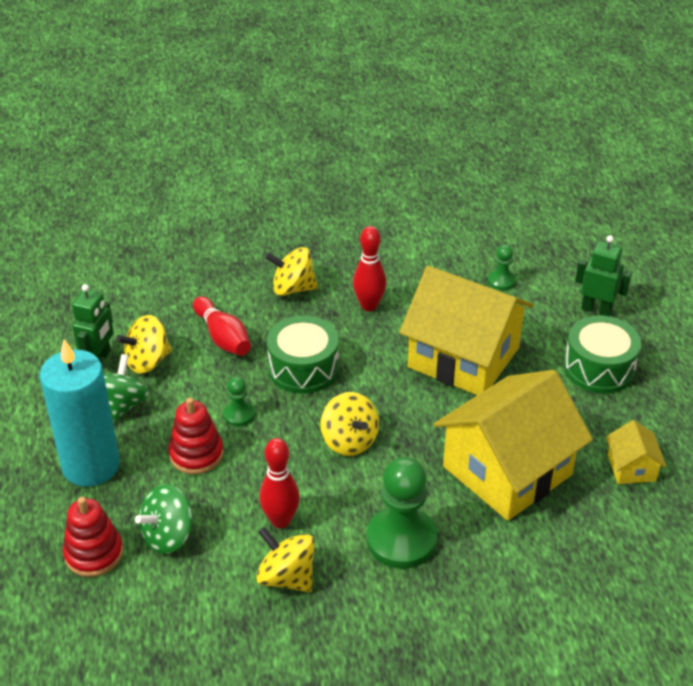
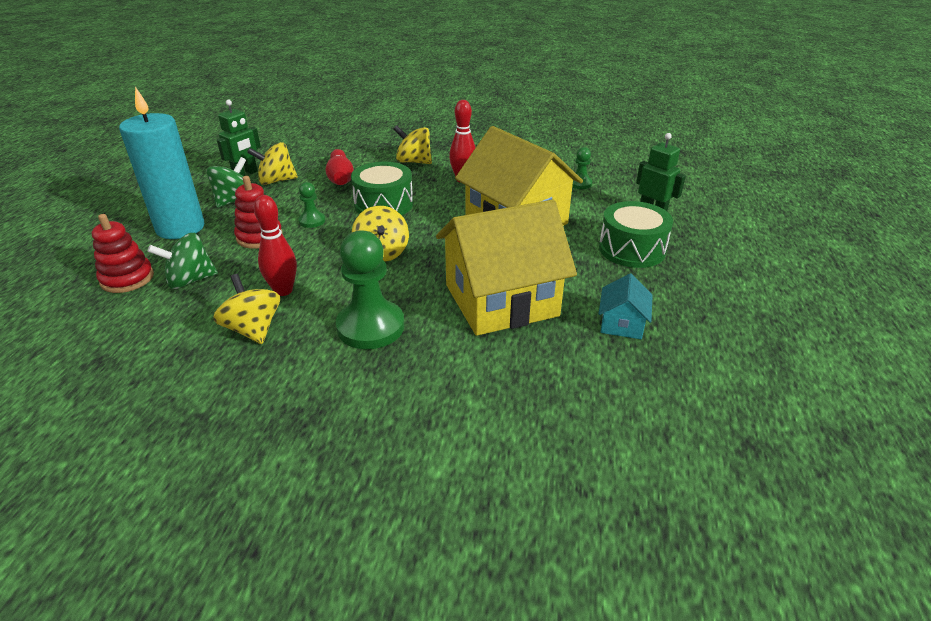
camera: 20 degrees right, 5 degrees down
(631, 468) = (622, 324): yellow house -> turquoise house

